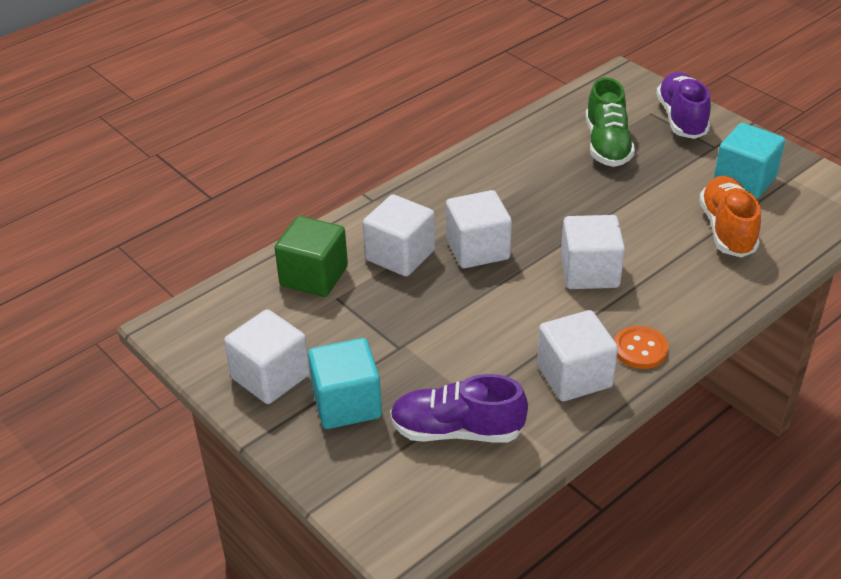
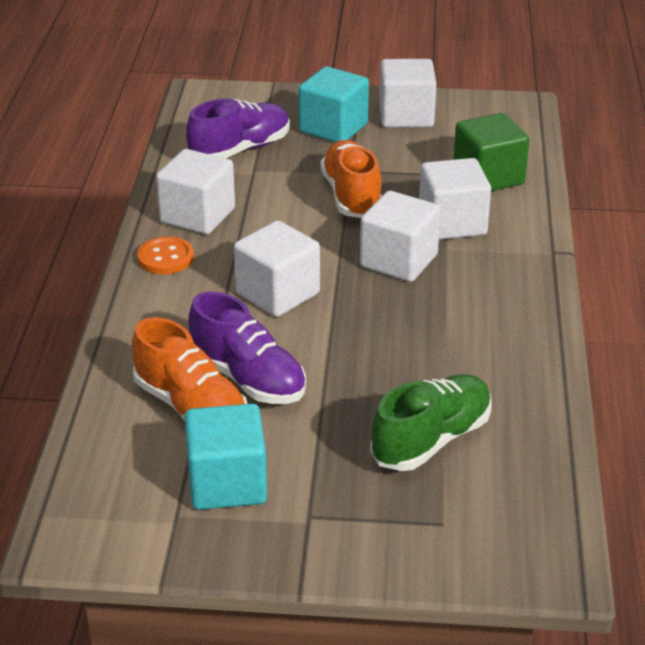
camera: 135 degrees right, 5 degrees down
(433, 321) = (352, 196): none -> orange shoe
(607, 145) = (431, 440): green shoe -> green shoe turned 90 degrees clockwise
(681, 118) = (394, 537): purple shoe -> purple shoe (247, 378)

